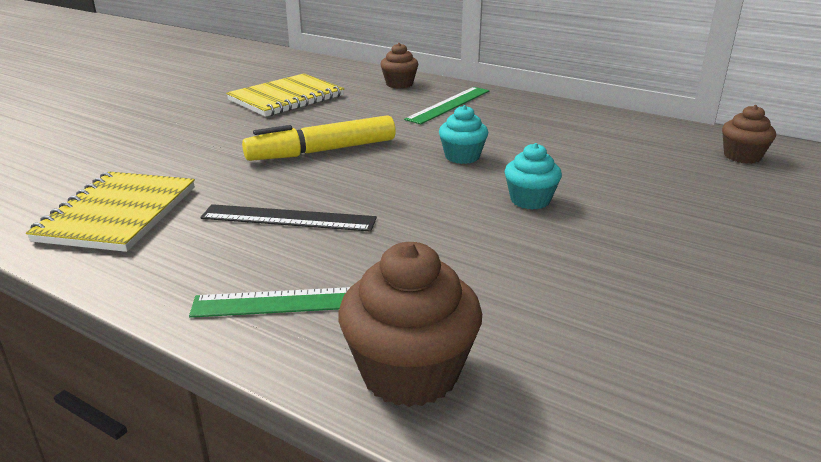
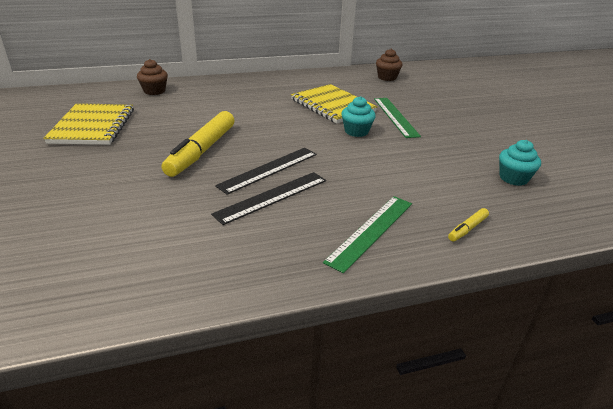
camera: 50 degrees left, 5 degrees up
(118, 214) = (158, 254): yellow notebook -> yellow notebook (332, 106)
(341, 194) = (269, 169): none -> black ruler
(410, 373) = (467, 229): brown cupcake -> yellow marker
(448, 105) = (213, 95): green ruler -> green ruler (395, 116)
(462, 157) = (283, 122): turquoise cupcake -> turquoise cupcake (513, 178)

